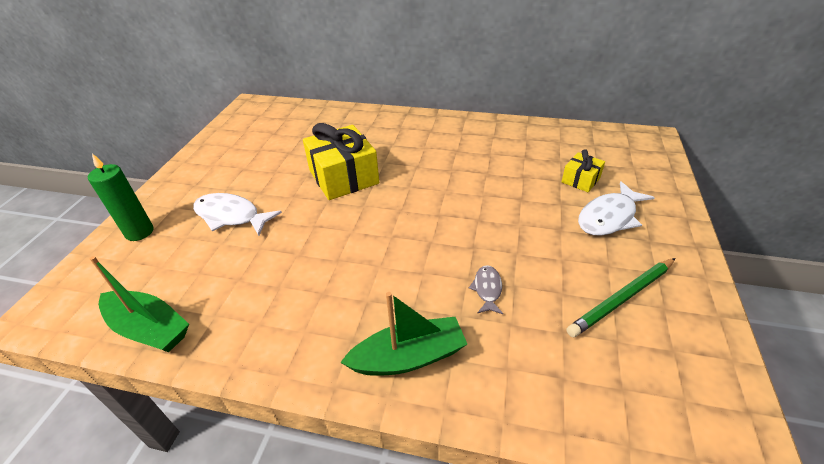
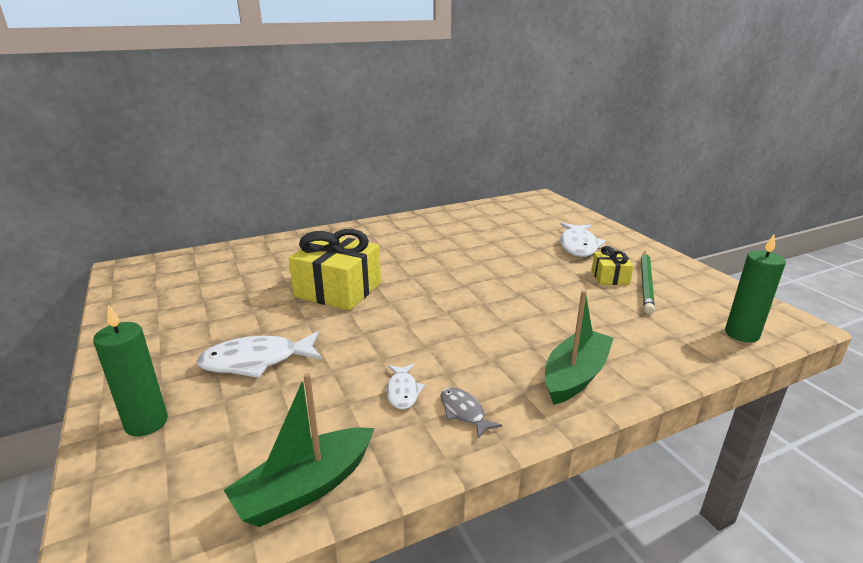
camera: 40 degrees left, 15 degrees down
(149, 329) = (305, 488): green boat -> green boat turned 150 degrees clockwise
(276, 292) = (403, 391): none -> white fish
(487, 289) = (565, 313): grey fish -> grey fish (463, 412)
(580, 180) = (532, 232): yellow gift -> yellow gift (610, 277)
(648, 422) = (741, 334): none -> green candle

